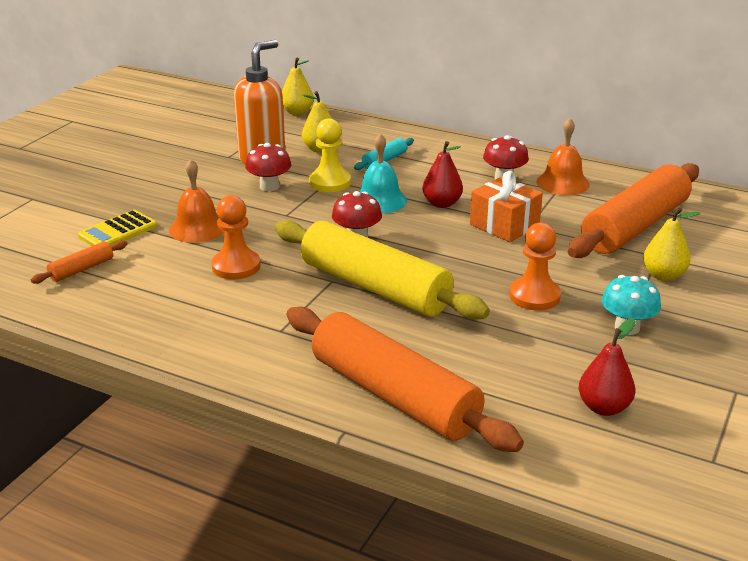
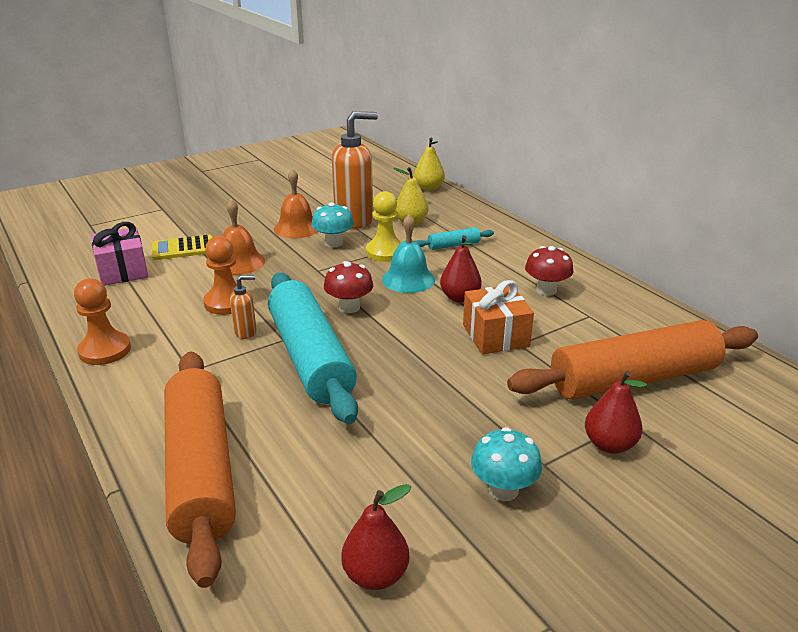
camera: 30 degrees right, 0 degrees up
(82, 269) = (123, 271): orange rolling pin -> pink gift
(269, 186) = (333, 243): red mushroom -> turquoise mushroom
(290, 285) = (246, 332): none -> orange soap dispenser
(375, 287) = (311, 357): yellow rolling pin -> turquoise rolling pin
(534, 296) = (444, 418): orange pawn -> orange pawn (105, 350)
(562, 183) = (602, 310): orange bell -> orange bell (297, 228)
(663, 275) = (609, 445): yellow pear -> red pear

